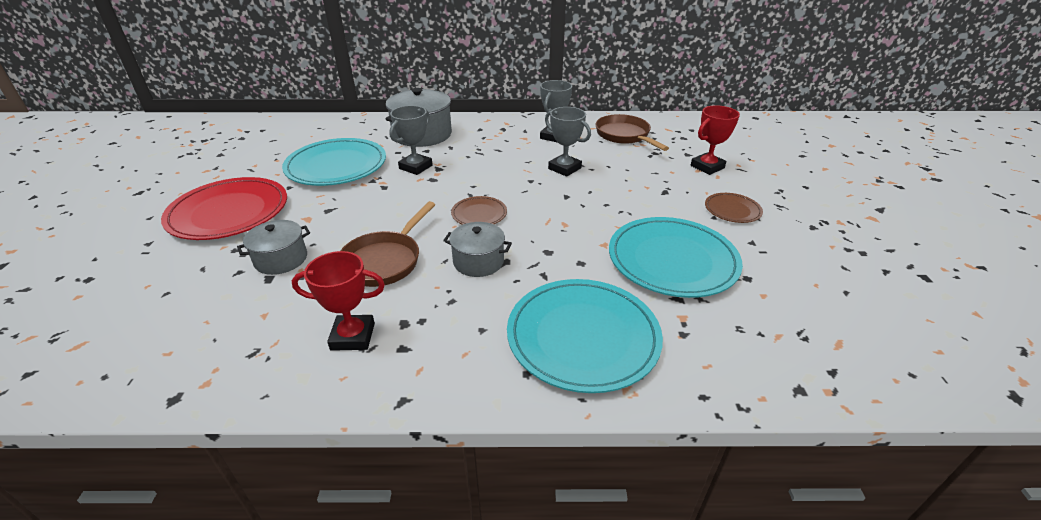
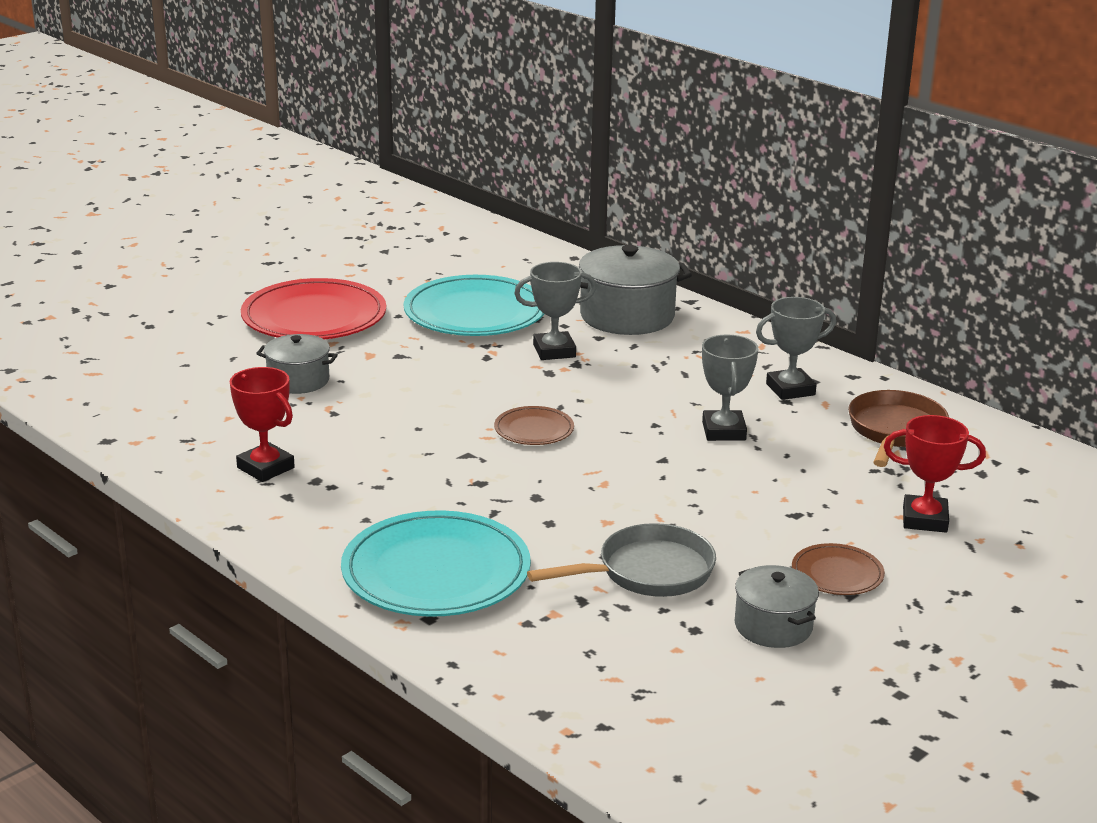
camera: 45 degrees right, 10 degrees down
(385, 261) = (377, 425): brown pan -> none
(478, 261) = (455, 469): grey pot -> grey pot (773, 626)
(672, 260) = (648, 572): turquoise plate -> grey pan

